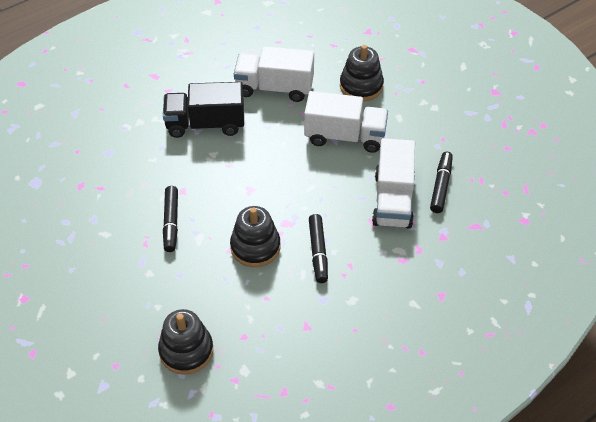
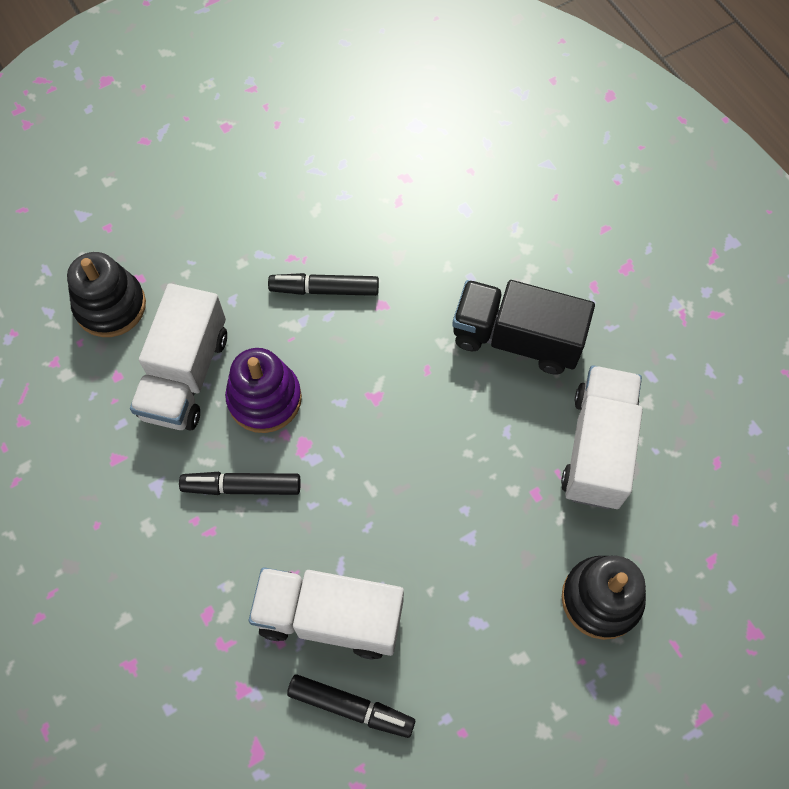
camera: 95 degrees right, 15 degrees up
(205, 124) = (516, 339): black truck -> black truck turned 75 degrees counterclockwise
(255, 247) = (264, 399): black stacking toy -> purple stacking toy
(345, 136) = (478, 555): white truck -> white truck (185, 375)

